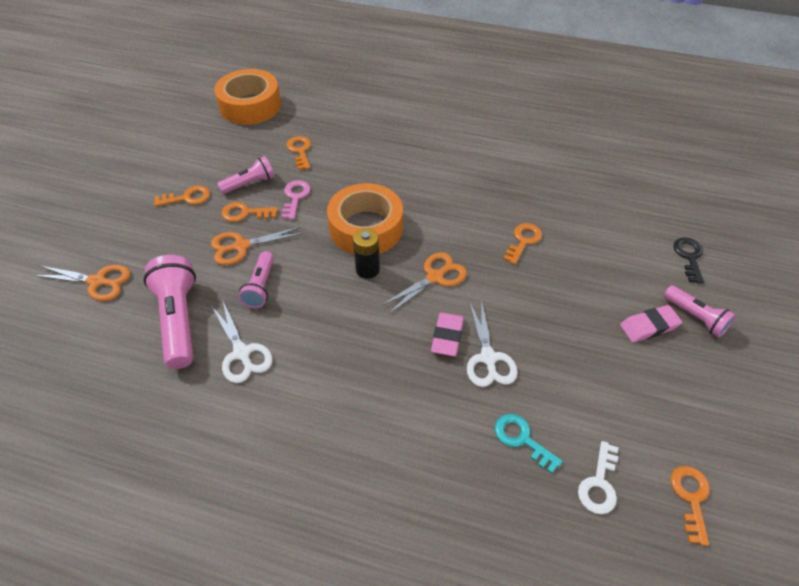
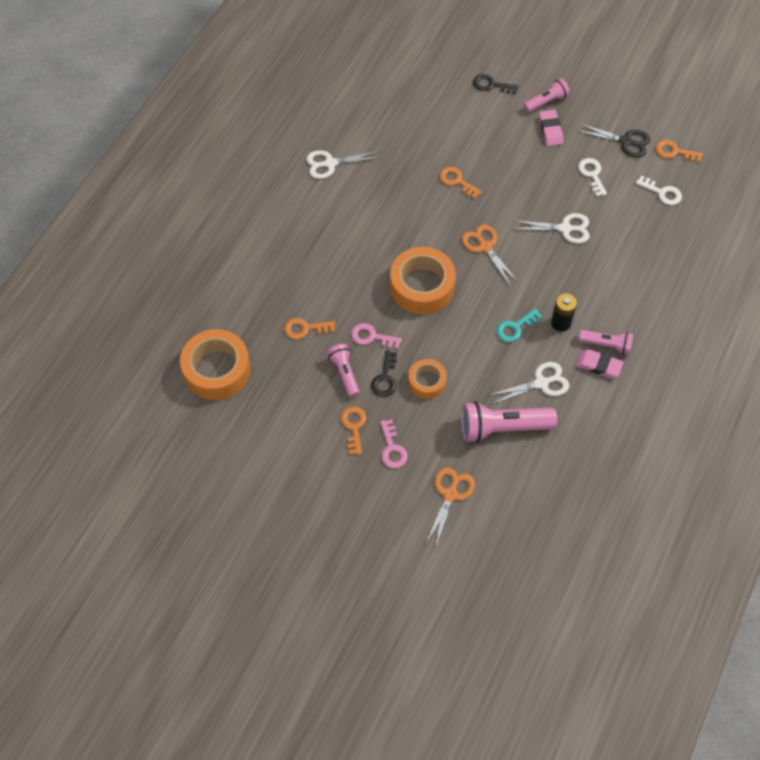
camera: 80 degrees left, 10 degrees up
(159, 228) = (392, 448): none -> pink key
(241, 246) = (427, 382): orange scissors -> orange tape
(245, 213) = (385, 378): orange key -> black key
(260, 287) = (476, 368): pink flashlight -> pink flashlight (607, 345)
(367, 269) = (469, 291): black battery -> black battery (560, 323)
(447, 336) = (543, 249): pink eraser -> pink eraser (598, 365)
(506, 141) = (330, 163): none -> white scissors
(522, 439) = (629, 224): turquoise key -> turquoise key (515, 327)
(594, 383) = (592, 174): none -> white key
(675, 422) = (625, 141): none -> black scissors

